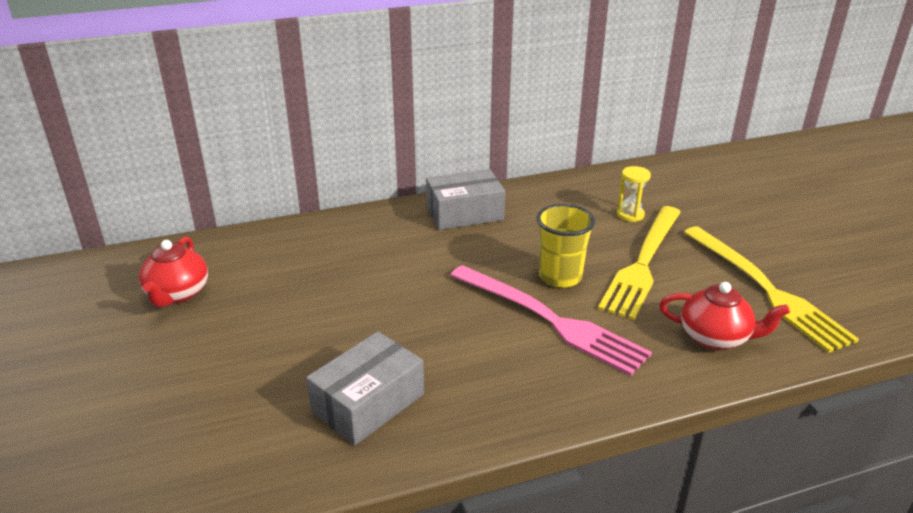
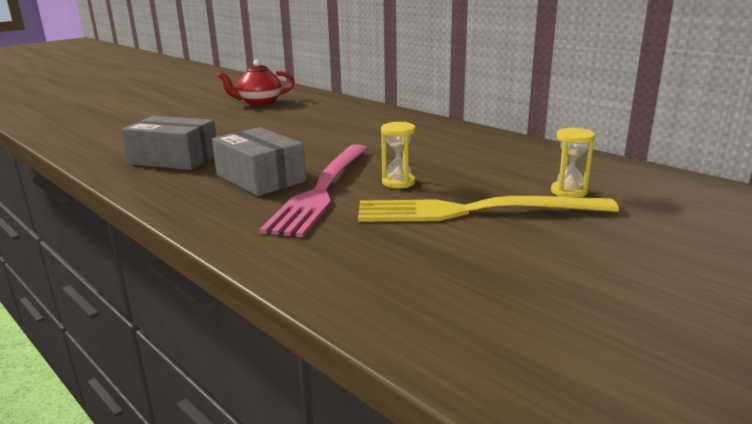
camera: 65 degrees right, 10 degrees down
(464, 213) = (456, 137): grey box -> grey box (260, 178)
(560, 277) = (398, 182): yellow cup -> yellow hourglass
(715, 337) = (364, 265): red teapot -> none
(765, 289) = (513, 286): yellow fork -> none

